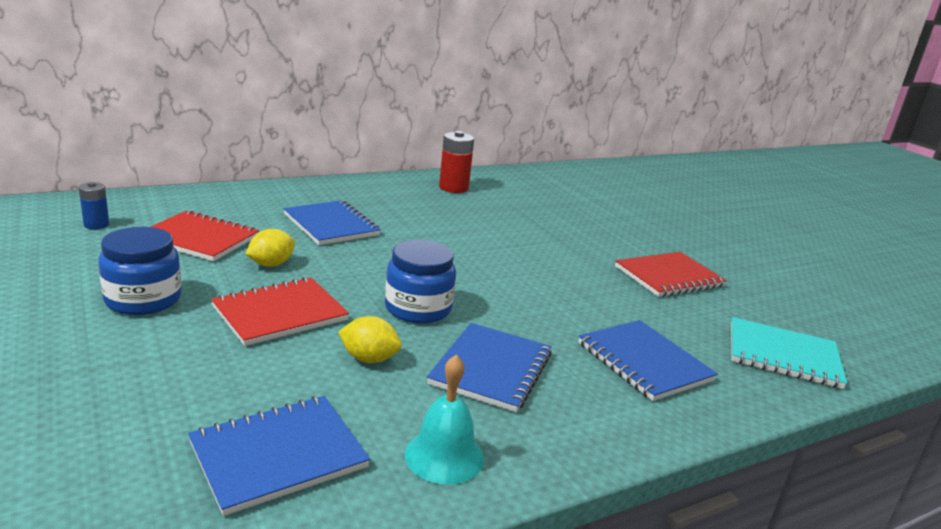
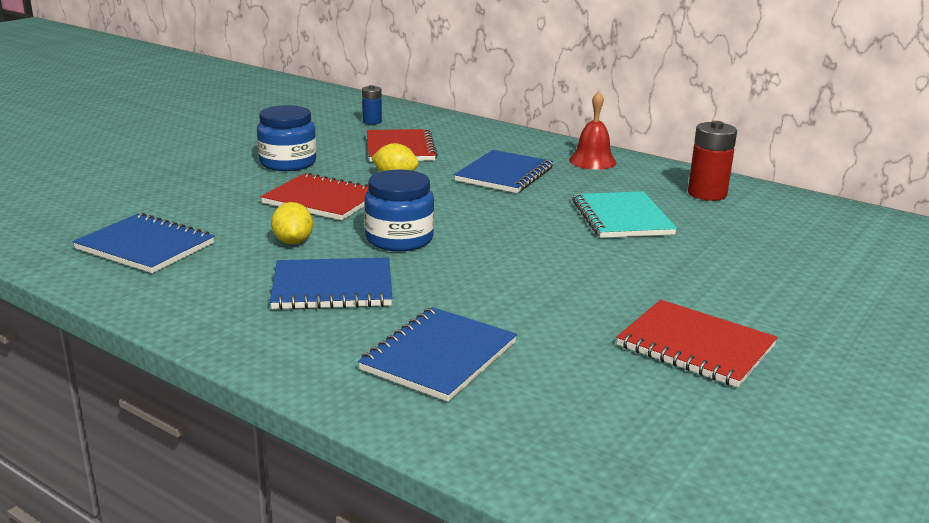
camera: 65 degrees right, 0 degrees up
(348, 191) = (592, 161): none -> red bell
(444, 456) = (187, 295): turquoise bell -> none
(783, 355) = (584, 450): turquoise notebook -> turquoise notebook (622, 218)

